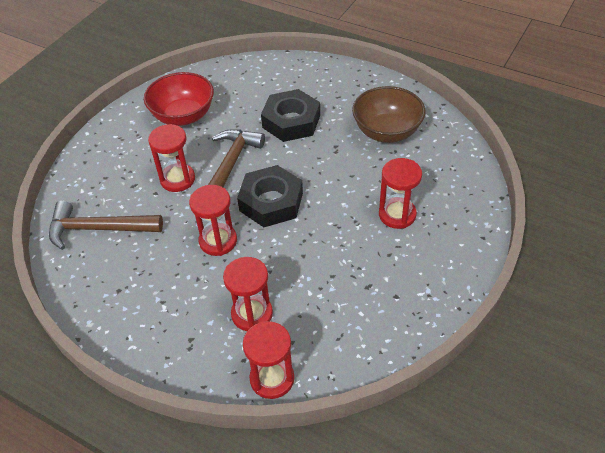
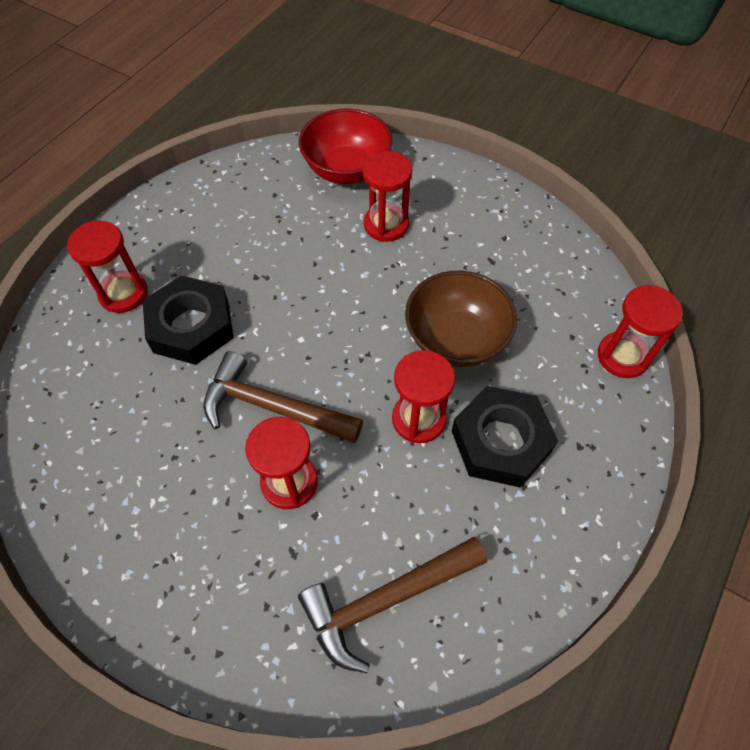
camera: 90 degrees left, 10 degrees up
(98, 229) = (385, 600): brown hammer -> brown hammer turned 60 degrees clockwise
(183, 116) = (136, 483): red bowl -> red bowl (347, 169)
(252, 314) = (537, 377): red hourglass -> red hourglass (123, 293)
(271, 202) = (351, 354): black nut -> black nut (500, 441)
(387, 132) = (240, 221): brown bowl -> brown bowl (456, 339)

